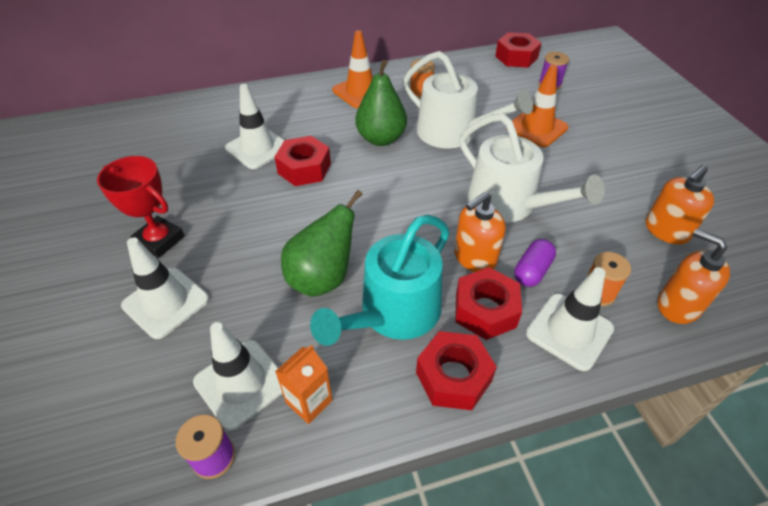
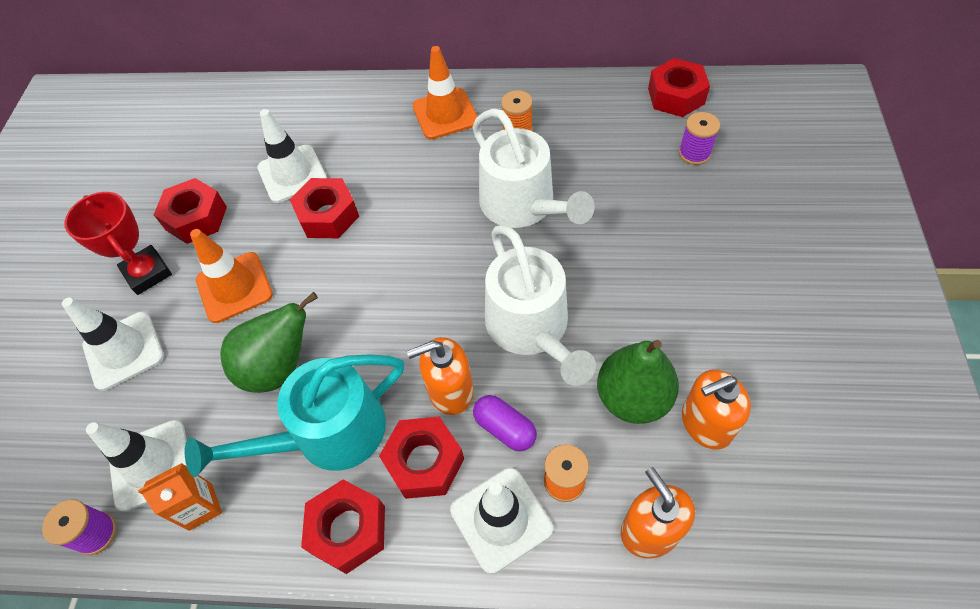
camera: 25 degrees right, 10 degrees up
(186, 193) = (196, 218): none -> red nut
(381, 139) = (433, 193): green pear -> green pear (633, 398)
(532, 271) = (505, 428): purple capsule -> purple capsule turned 75 degrees clockwise
(536, 128) = (634, 221): orange traffic cone -> orange traffic cone (234, 287)

